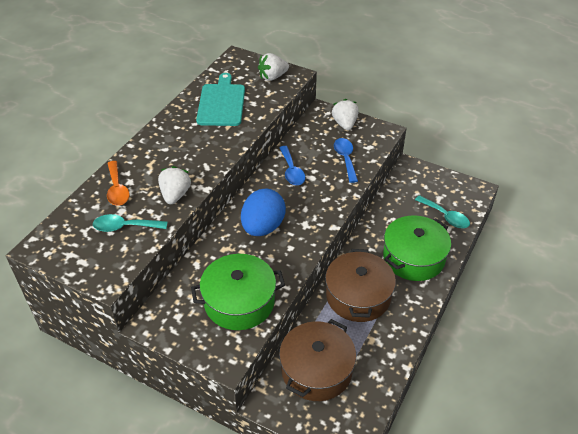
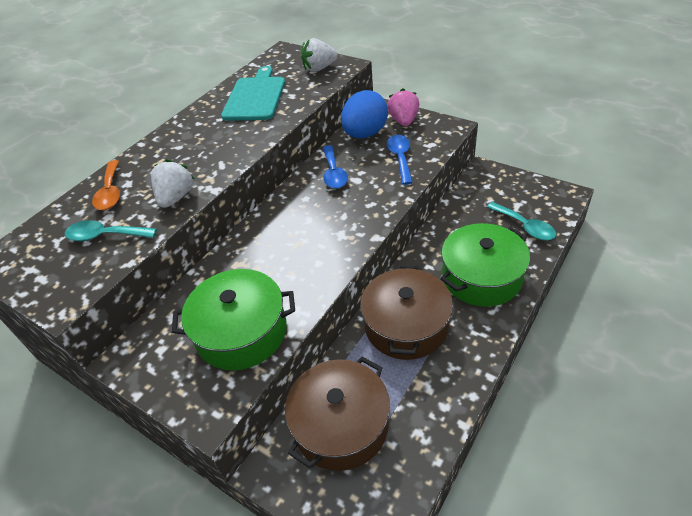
camera: 10 degrees right, 0 degrees up
(263, 227) = (288, 238): blue egg -> blue egg (365, 134)
(345, 124) = (404, 121): white strawberry -> pink strawberry

